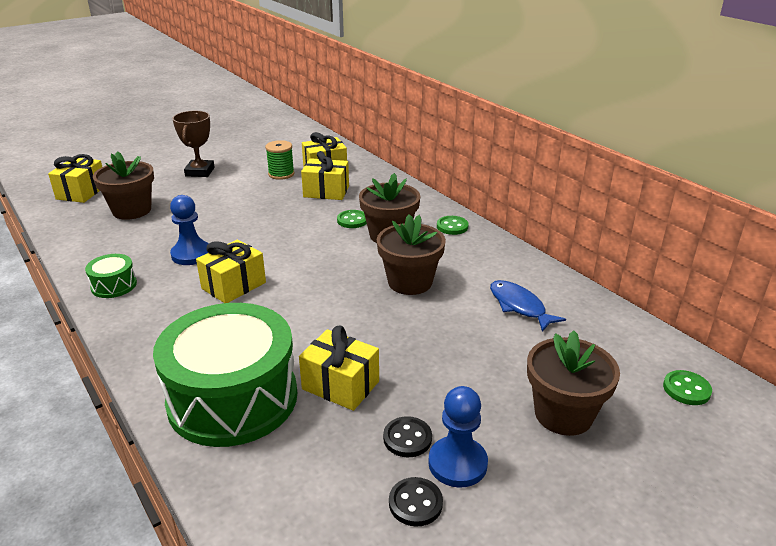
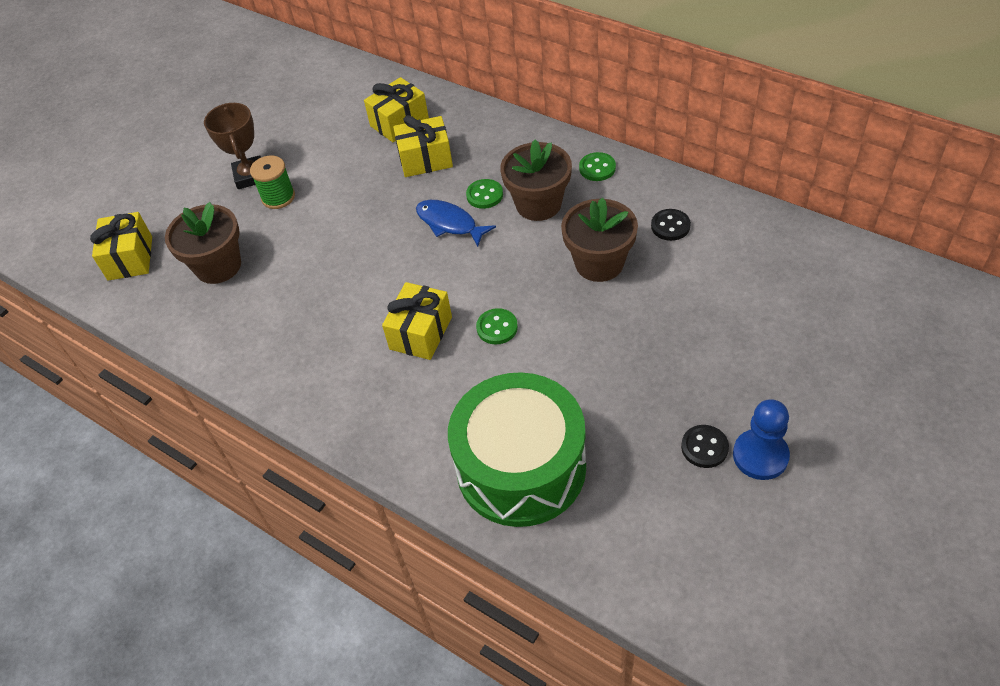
camera: 15 degrees left, 20 degrees up
(114, 285) = (290, 379): green drum -> none
(191, 254) = (342, 307): blue pawn -> none
(281, 174) = (352, 148): green spool -> green spool (278, 197)
(340, 385) = (610, 414): yellow gift -> none
(415, 503) = (747, 507): black button -> black button (670, 226)
(519, 306) = (722, 257): blue fish -> blue fish (449, 223)
(563, 414) = (822, 370): brown flower pot -> none
(686, 389) = (911, 303): green button -> green button (497, 328)

